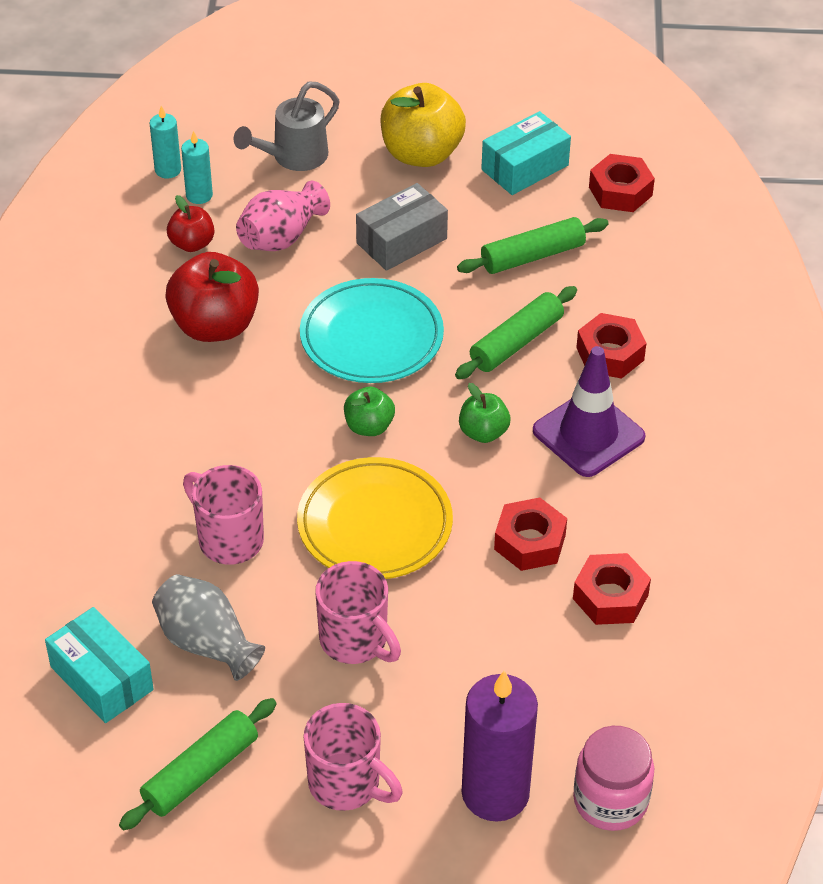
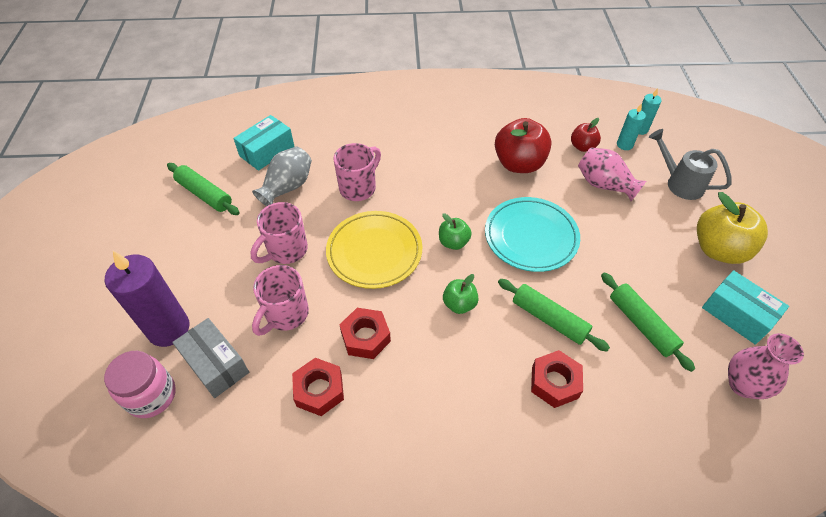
camera: 85 degrees right, 5 degrees up
(346, 784) = (187, 255): pink mug -> pink mug (286, 314)
(401, 241) = (625, 245): grey box -> grey box (216, 364)
(588, 434) = (469, 370): purple traffic cone -> none
(620, 191) = (743, 385): red nut -> pink vase

